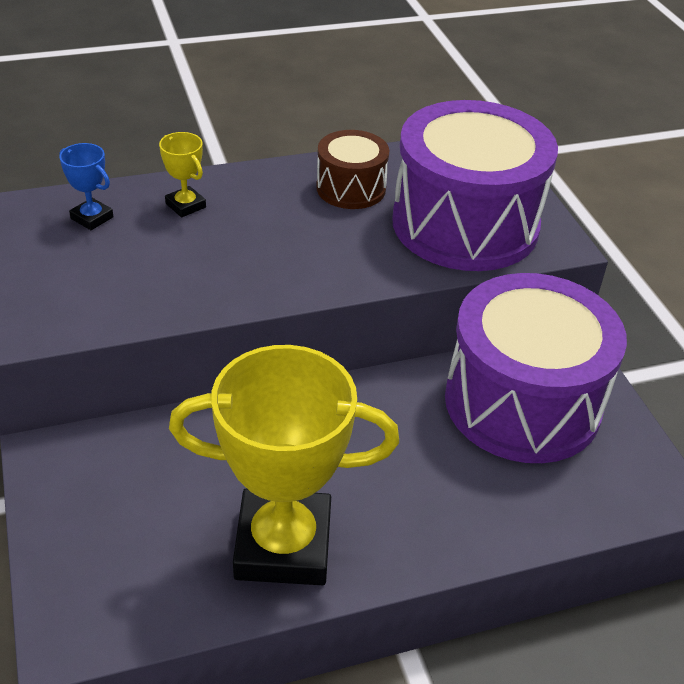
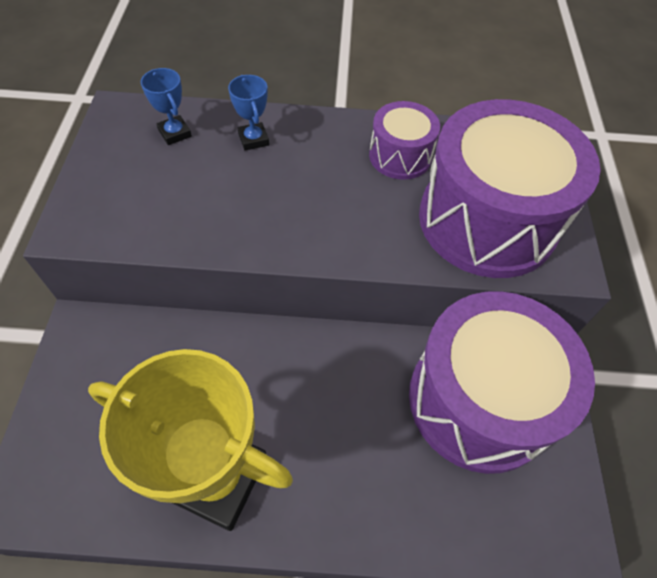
camera: 20 degrees right, 15 degrees up
(185, 205) = (253, 139): yellow trophy -> blue trophy
(351, 188) = (400, 156): brown drum -> purple drum

